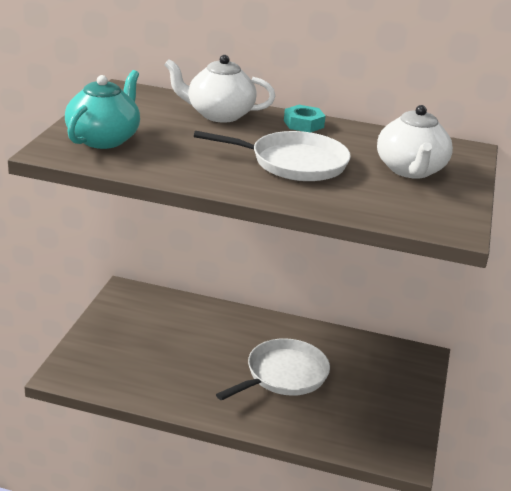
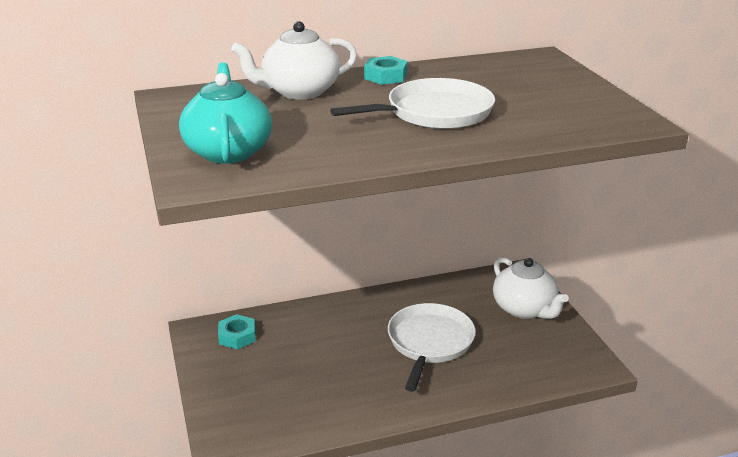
camera: 30 degrees left, 0 degrees up
(147, 306) = (237, 336): none -> turquoise nut
(410, 170) = (531, 87): white teapot -> white teapot (524, 309)

